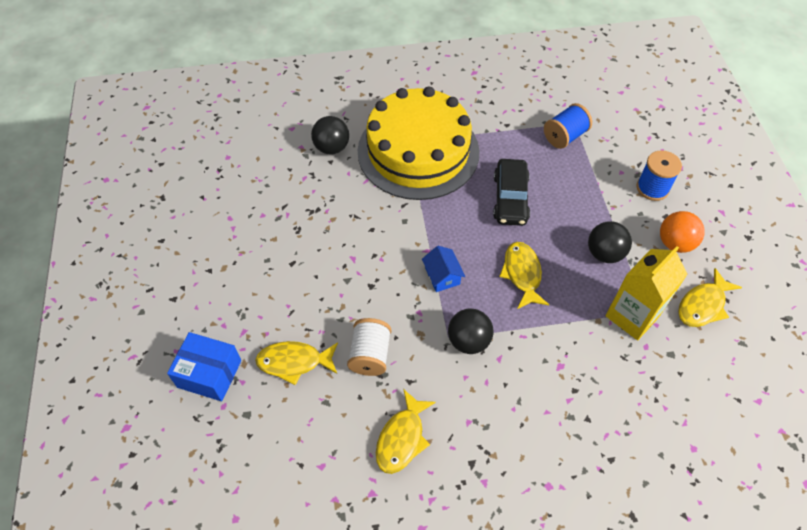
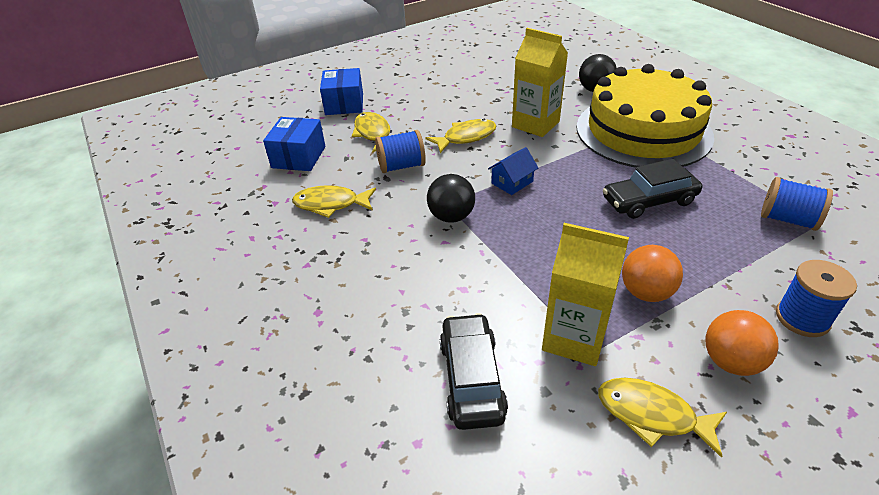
camera: 70 degrees right, 15 degrees down
(297, 450) = (299, 157): none -> blue box
(362, 218) = (535, 124): none -> yellow carton
(370, 355) = (401, 166): white spool -> blue spool
(522, 274) = (558, 233): yellow fish -> yellow fish (466, 137)
(604, 253) = (646, 292): black ball -> orange ball
(650, 394) = (471, 378): none -> black car

